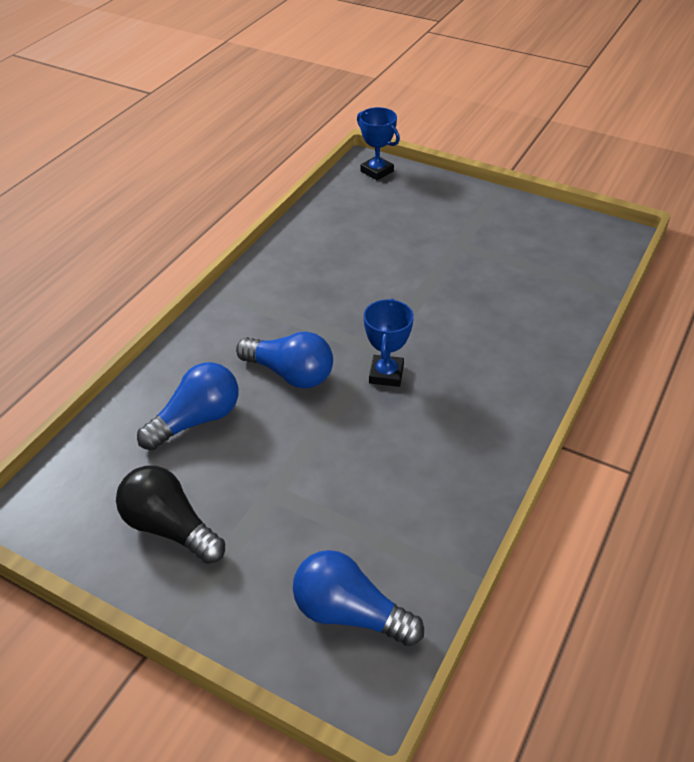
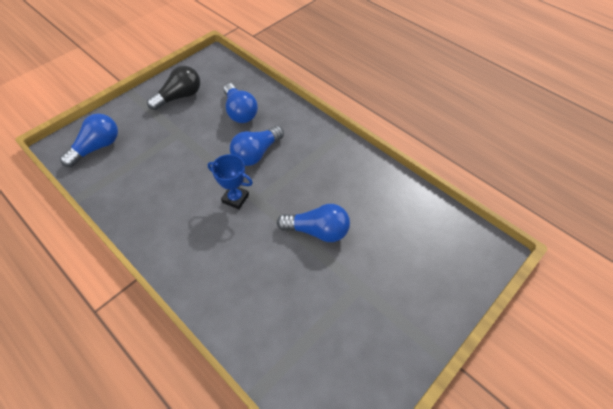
camera: 105 degrees right, 10 degrees up
(377, 171) = (481, 255): blue trophy -> none
(402, 286) = (317, 231): none -> blue light bulb

